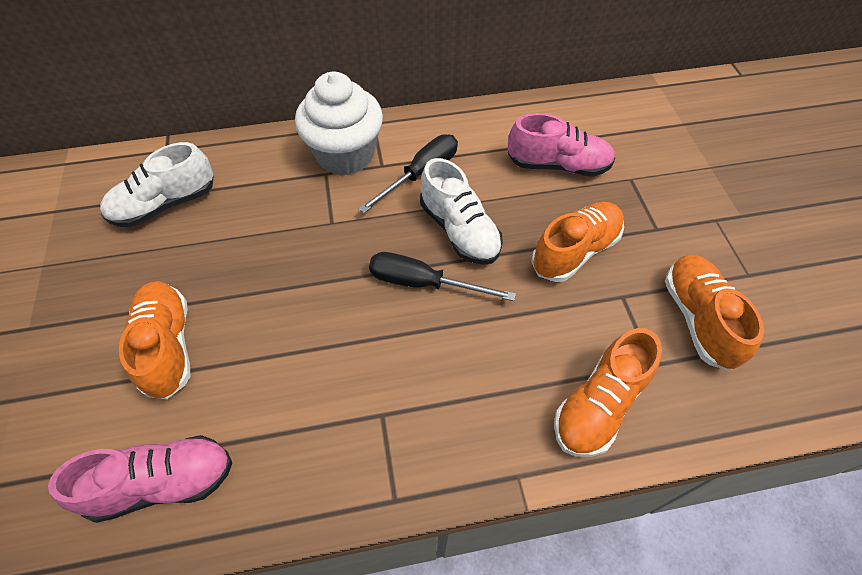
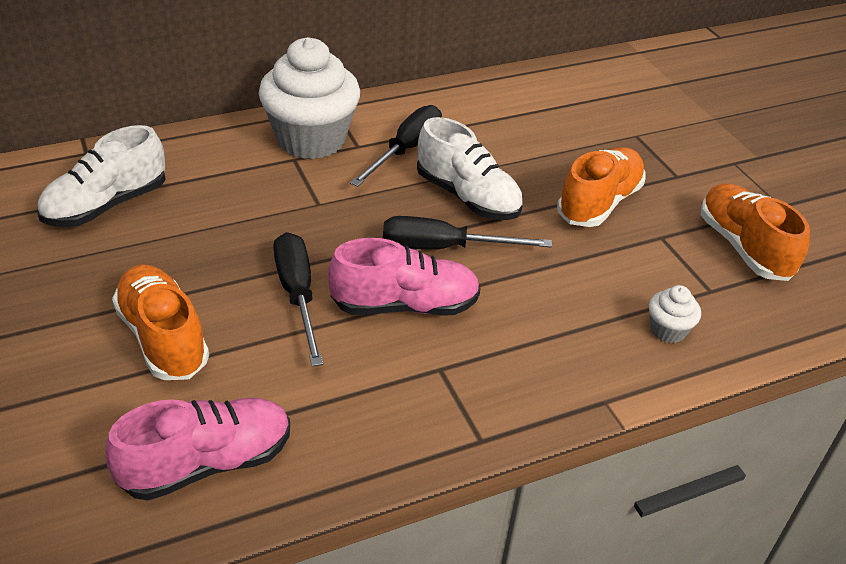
camera: 15 degrees left, 15 degrees down
(286, 317) = (298, 295): none -> black screwdriver
(558, 165) = (555, 130): pink shoe -> pink shoe (405, 305)
(599, 404) = (668, 330): orange shoe -> white cupcake

